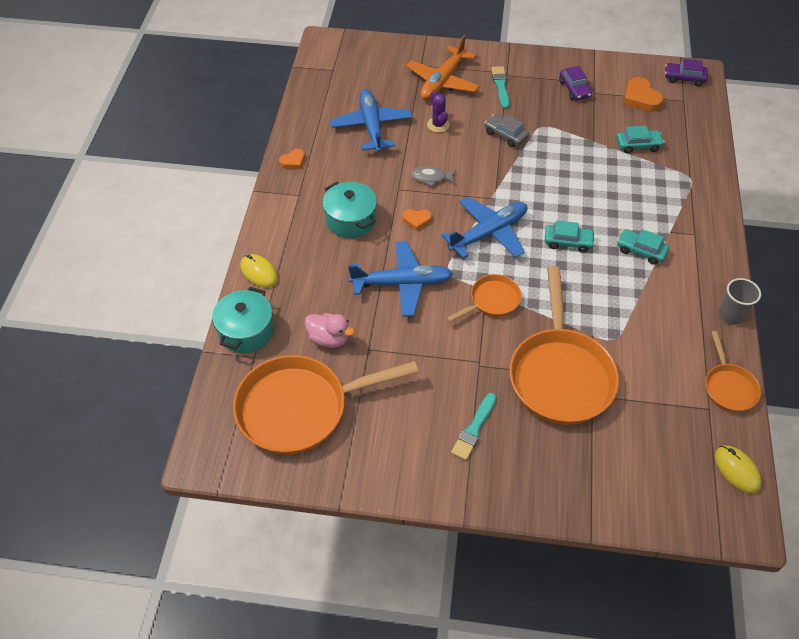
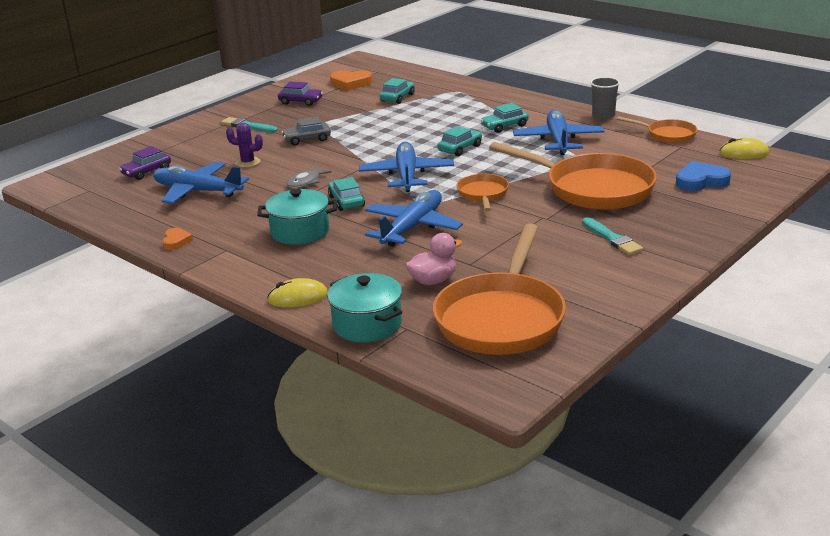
camera: 55 degrees left, 25 degrees down
(416, 220) = (346, 201): orange heart -> turquoise car
(442, 81) = (198, 147): orange plane -> none
(639, 455) = (700, 181): none -> blue heart
(641, 305) = (558, 141): none -> blue plane
(684, 78) = (355, 65): purple car -> purple car (146, 172)

